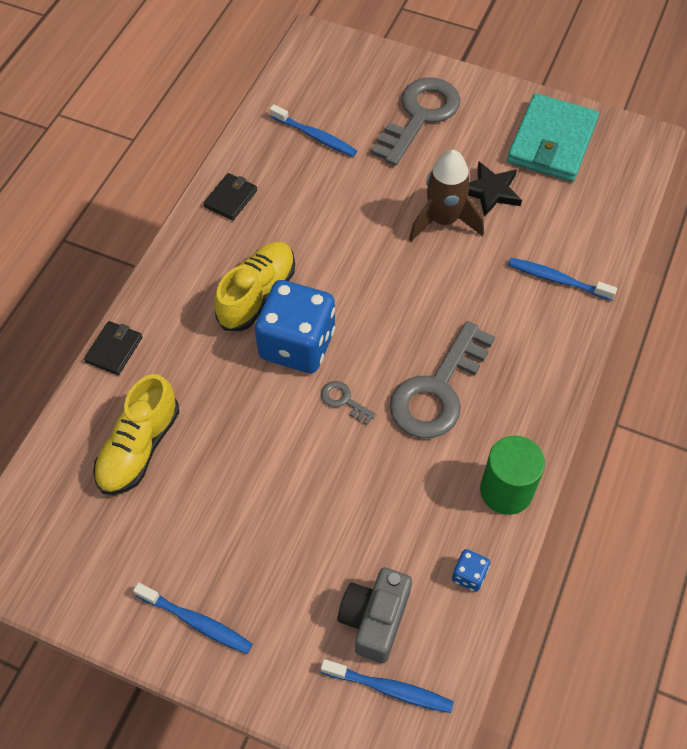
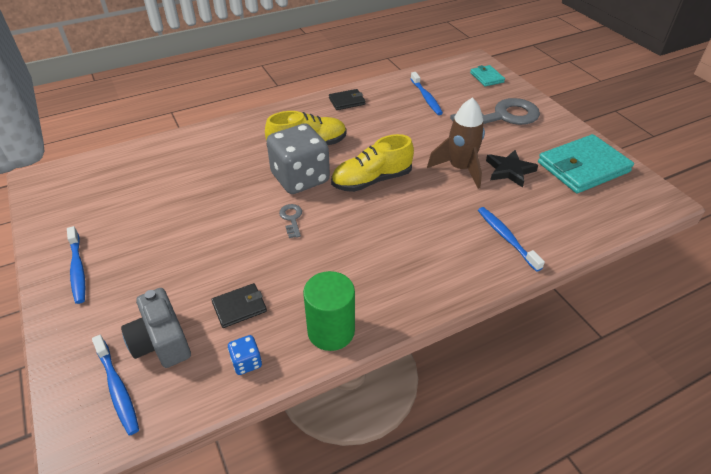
camera: 40 degrees right, 15 degrees down
(114, 349) = (209, 130): black wallet -> black wallet (239, 307)
(139, 448) = (163, 175): yellow shoe -> yellow shoe (371, 180)
(297, 344) = (300, 178): blue dice -> grey dice
(351, 61) = (487, 77): none -> turquoise wallet
(374, 619) = (161, 342): grey camera -> grey camera turned 90 degrees counterclockwise
(437, 390) = (354, 248): grey key -> none

